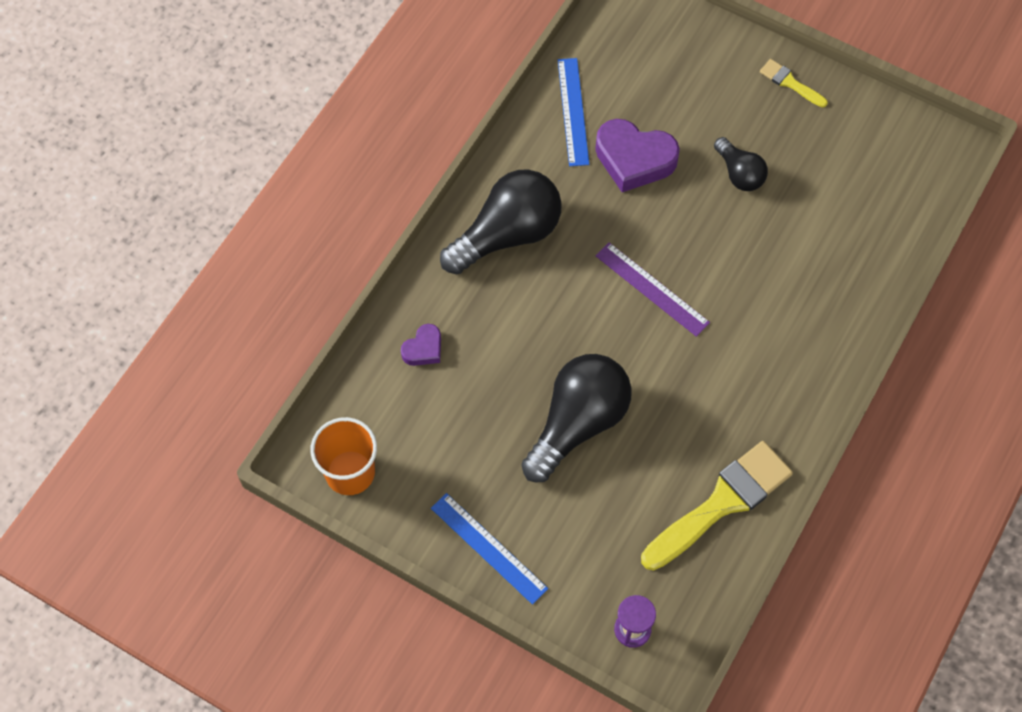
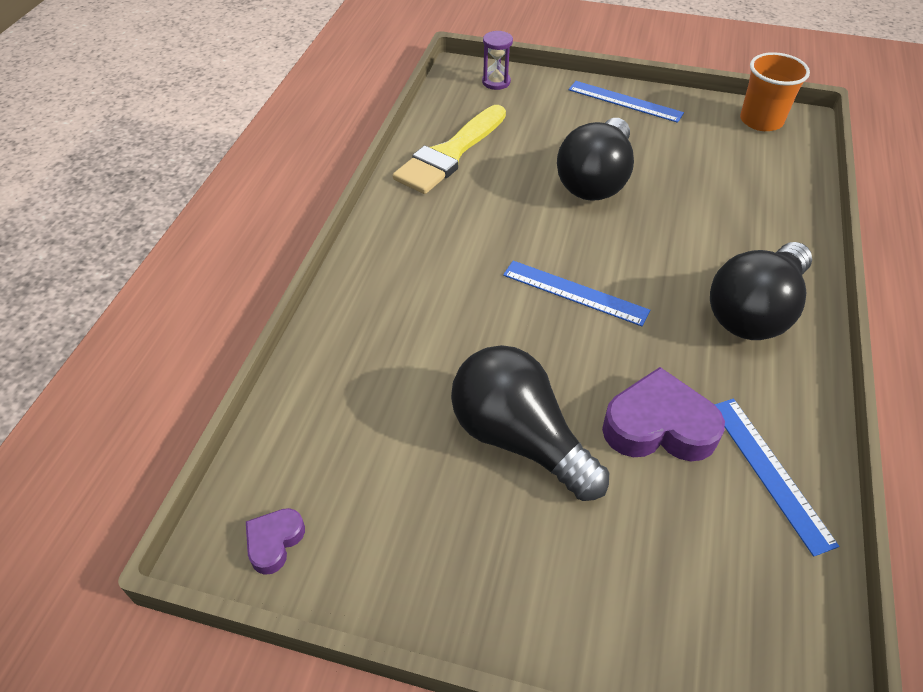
camera: 165 degrees right, 15 degrees down
(423, 349) = (765, 203): purple heart -> purple heart (274, 542)
(652, 289) = (575, 292): purple ruler -> blue ruler
(739, 173) = (519, 438): black light bulb -> black light bulb, size x1.86
(790, 83) = (483, 597): yellow brush -> none

